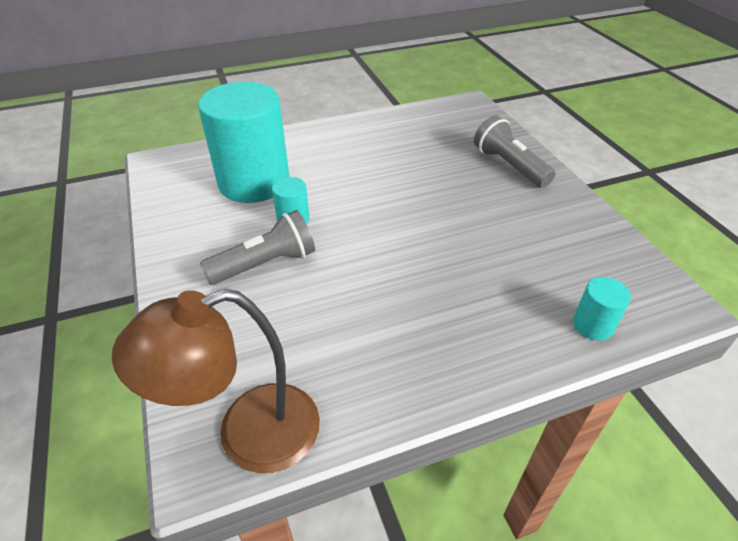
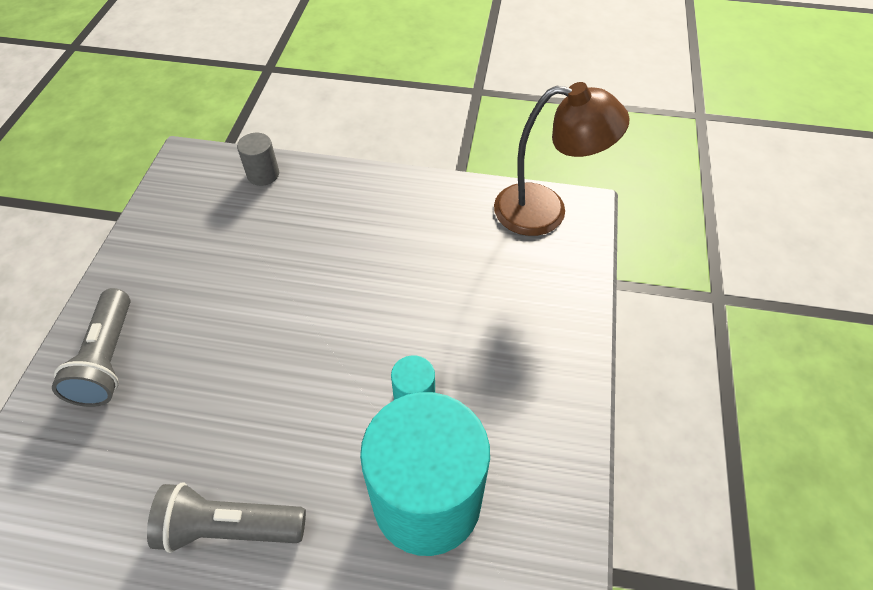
camera: 150 degrees left, 10 degrees up
(265, 264) = (474, 347): grey flashlight -> grey flashlight (230, 527)
(592, 325) = (263, 174): turquoise cylinder -> grey cylinder

